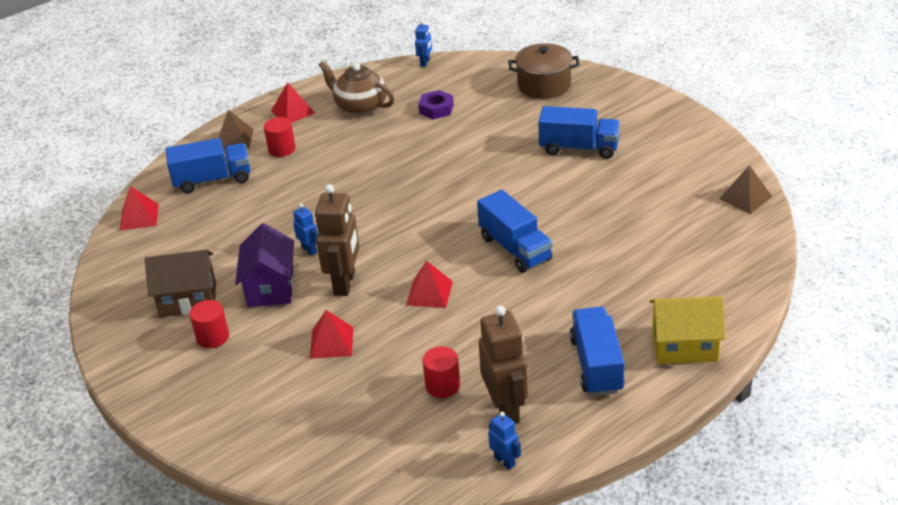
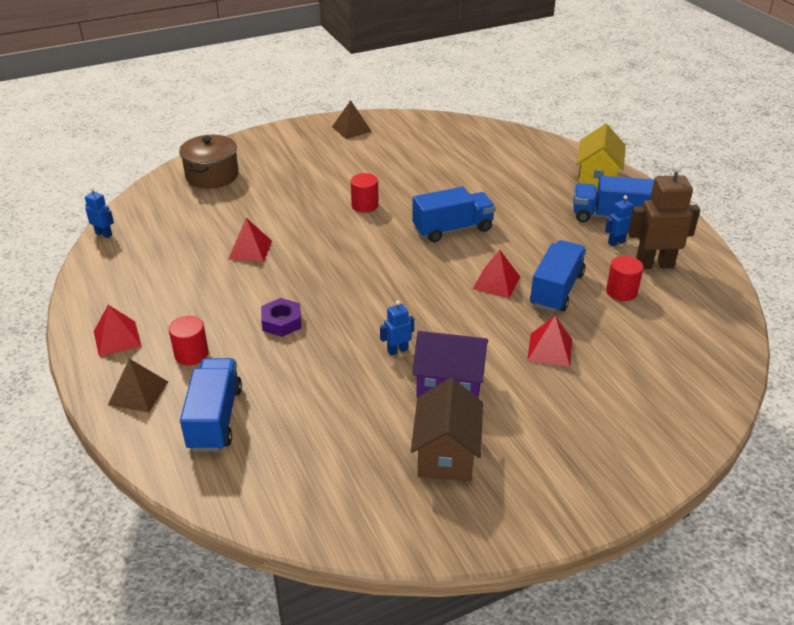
camera: 80 degrees left, 0 degrees up
(139, 217) = (253, 496): red pyramid -> red pyramid (250, 250)
(213, 337) = (519, 436): red cylinder -> red cylinder (365, 205)
(345, 283) = (463, 331): brown robot -> none
(360, 106) = (151, 287): brown teapot -> none
(436, 109) = (200, 239): purple nut -> purple nut (282, 322)
(504, 461) = (711, 274): blue robot -> blue robot (616, 242)
(579, 148) = (326, 176): blue truck -> blue truck (556, 290)
(745, 197) = (437, 123): brown pyramid -> brown pyramid (351, 129)

